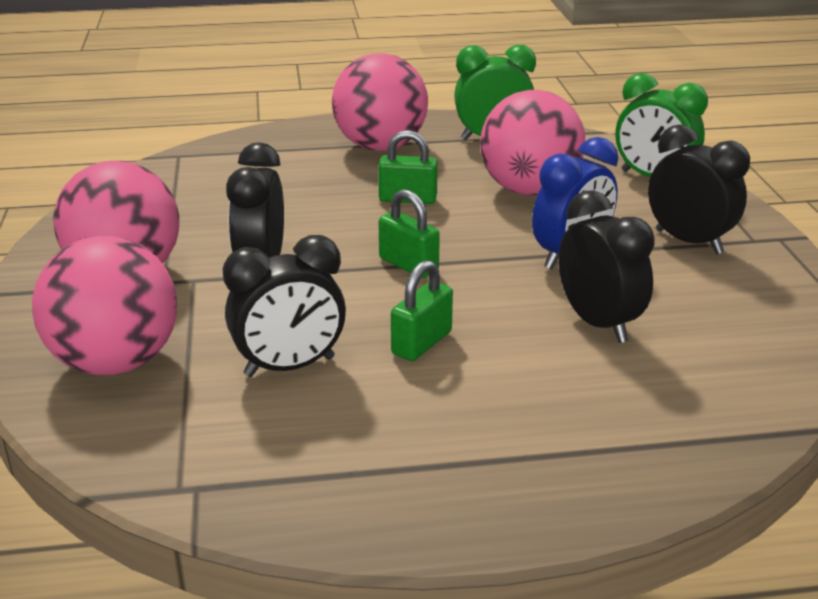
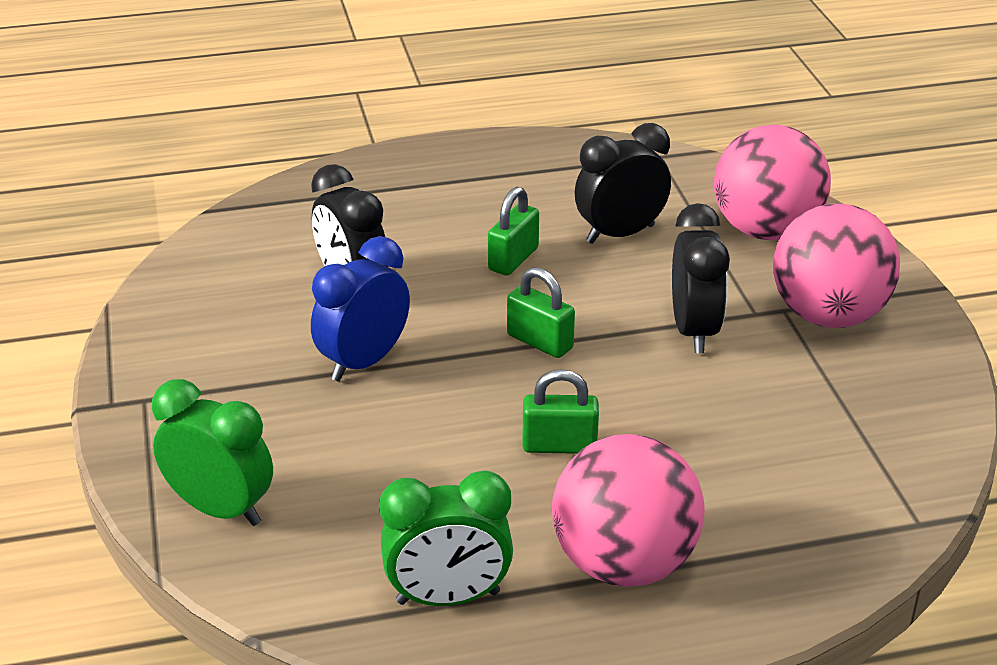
camera: 175 degrees right, 5 degrees up
(529, 190) = (399, 472): pink ball -> none
(688, 242) = (222, 391): black clock -> none

